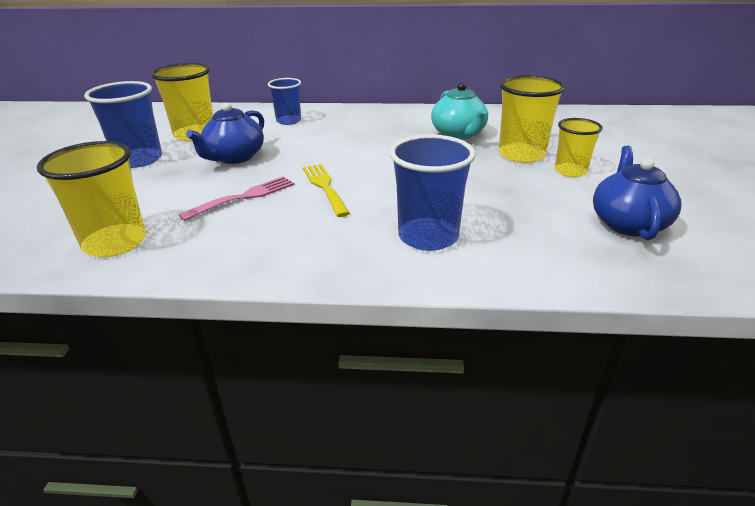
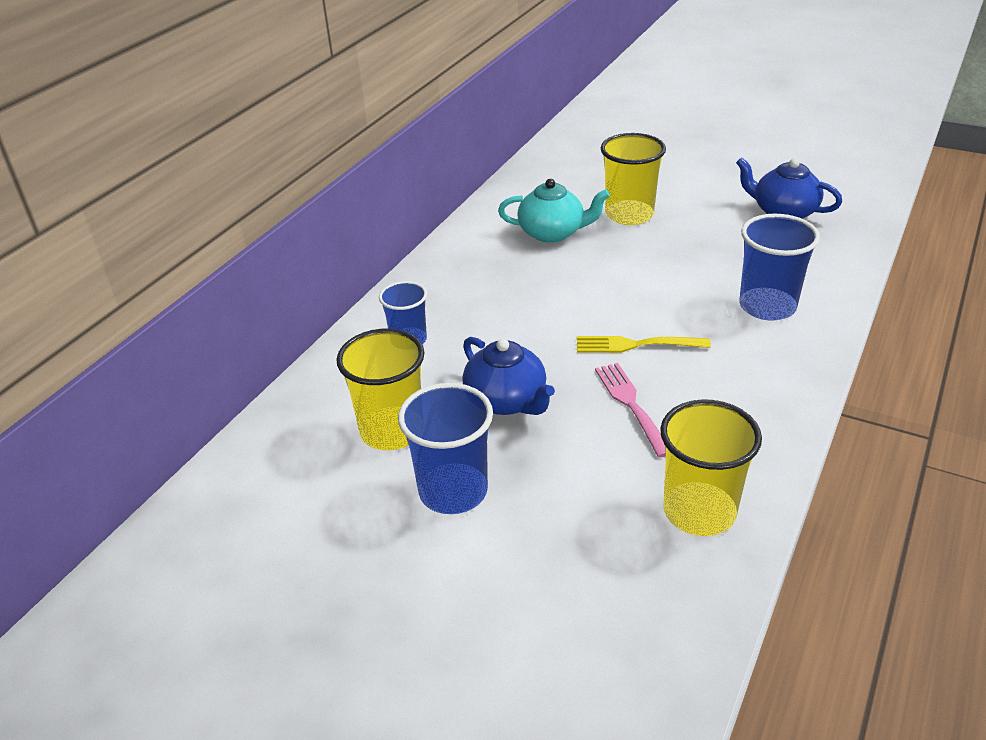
camera: 65 degrees left, 5 degrees up
(570, 171) = (680, 203): yellow cup -> none

